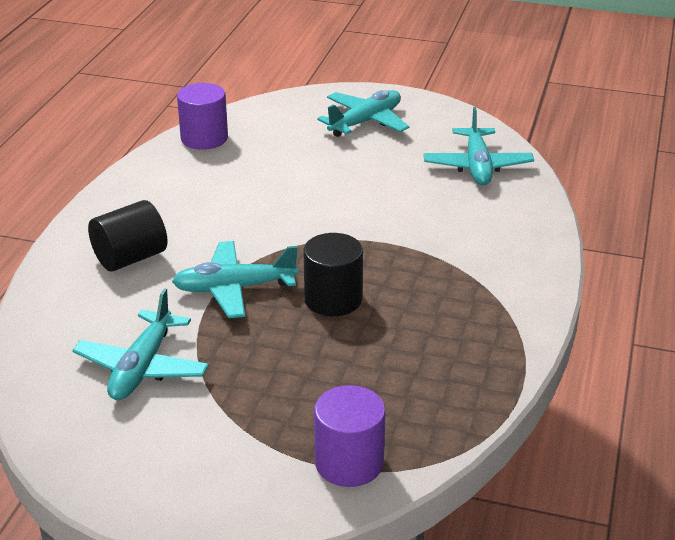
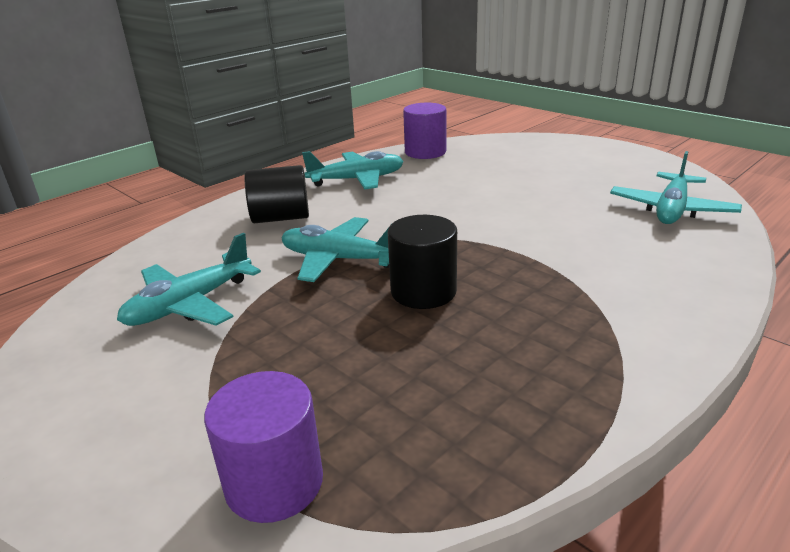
camera: 30 degrees right, 5 degrees down
(365, 122) = (576, 161): turquoise plane -> turquoise plane (357, 180)

